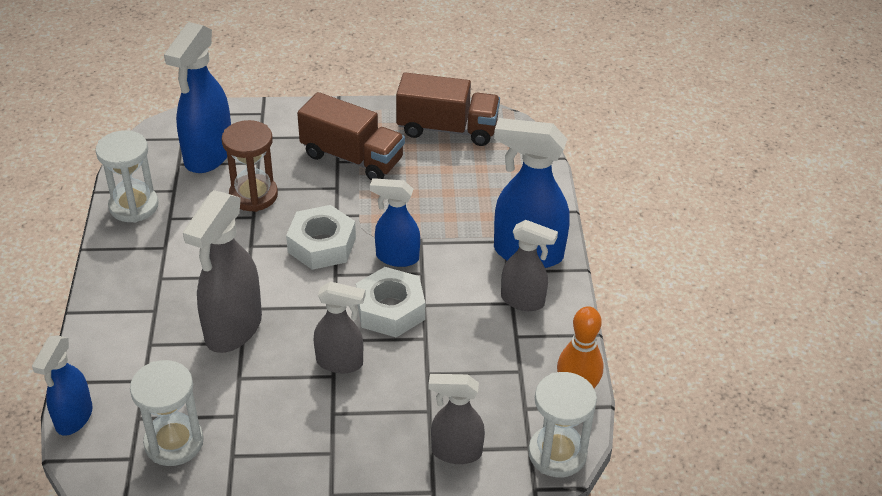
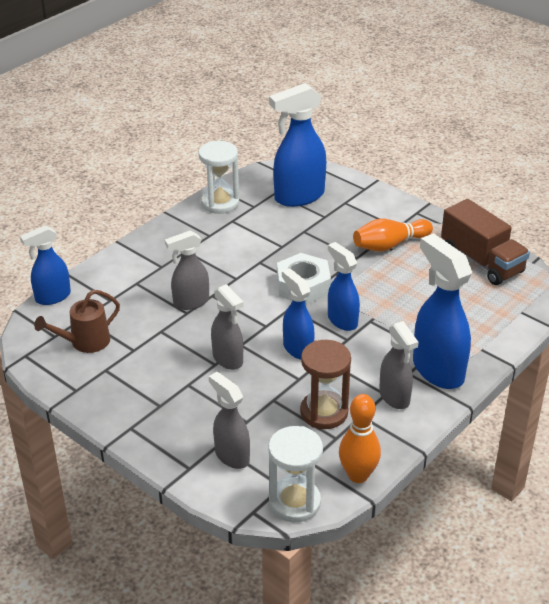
camera: 45 degrees right, 5 degrees down
(174, 442) = (84, 342): white hourglass -> brown watering can
(233, 329) = (190, 302): grey spray bottle -> grey spray bottle, size x0.61
(253, 195) = (297, 234): brown hourglass -> brown hourglass (324, 412)
(352, 158) = (390, 245): brown truck -> orange bowling pin
(390, 310) = (297, 348): white nut -> blue spray bottle

